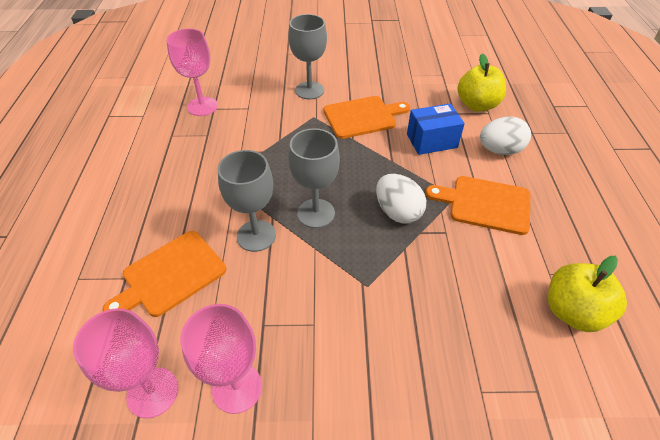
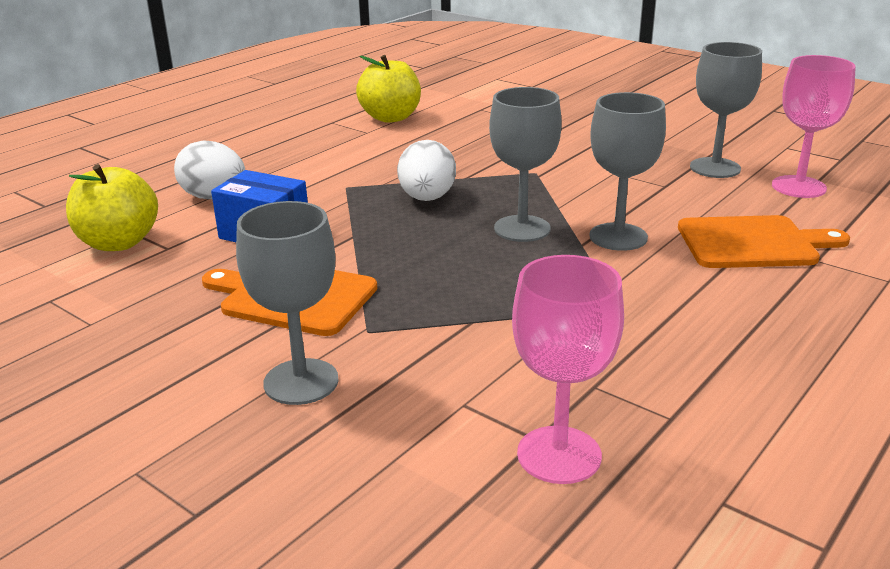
camera: 140 degrees left, 20 degrees down
(237, 388) = (715, 168): pink goblet -> grey goblet
(485, 204) = (328, 173): orange cutting board -> none

